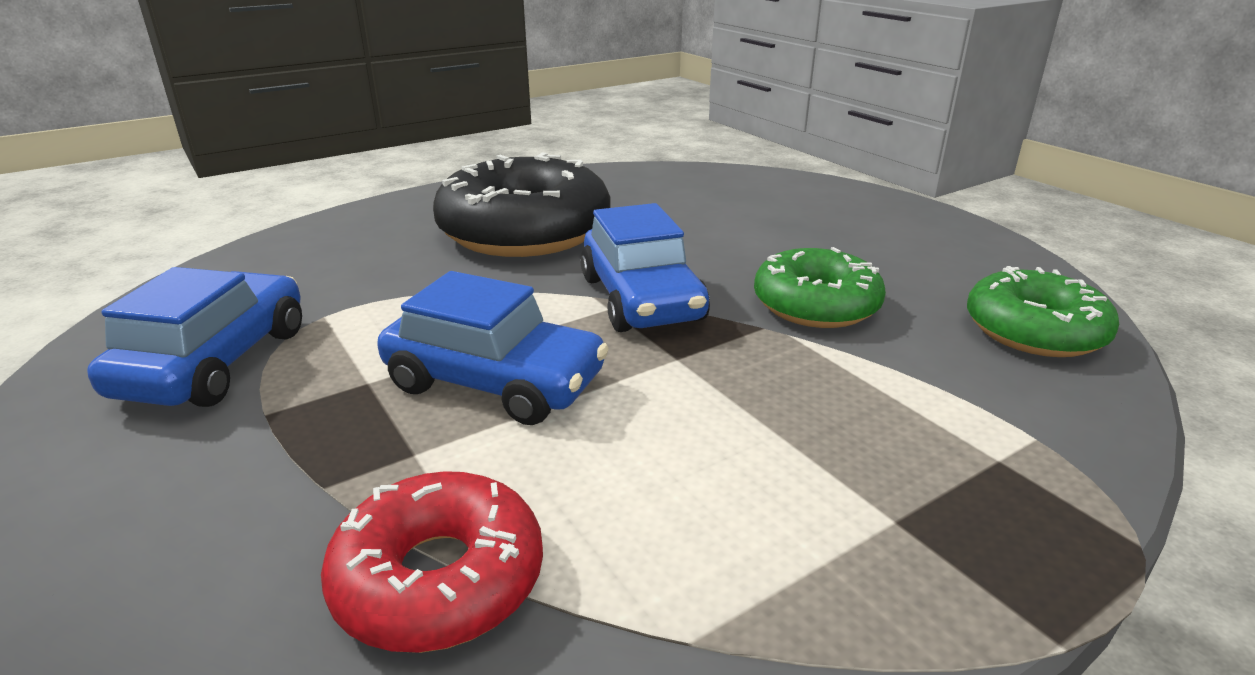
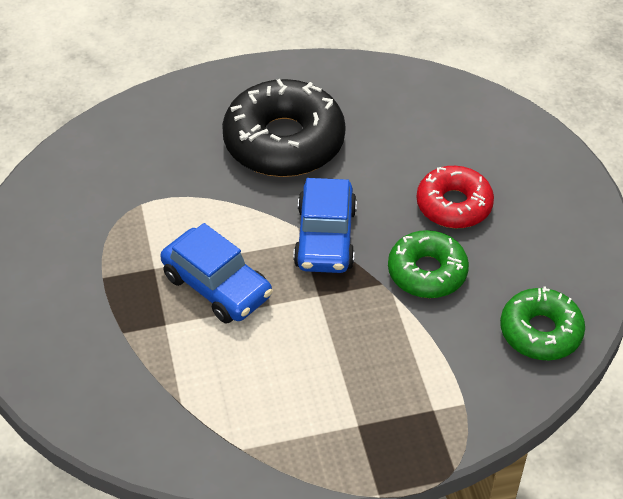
camera: 20 degrees right, 20 degrees up
(215, 362) = (82, 230): blue car -> none
(439, 579) = (159, 394): red donut -> red donut (454, 205)

